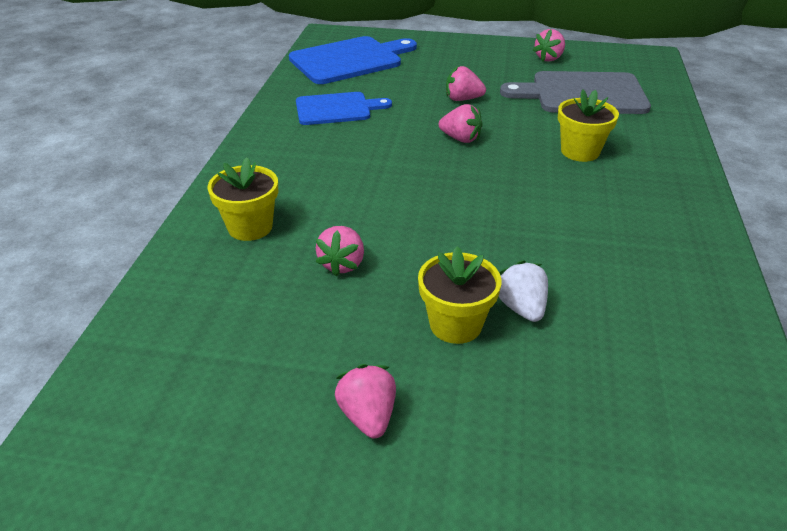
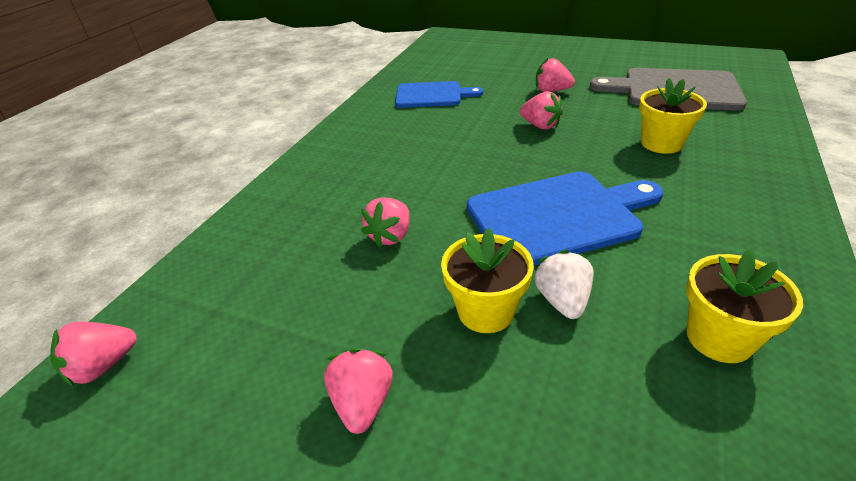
camera: 15 degrees right, 0 degrees up
(250, 227) = (319, 194): yellow flower pot -> yellow flower pot (719, 338)
(350, 60) = (457, 55): blue cutting board -> blue cutting board (558, 216)
(549, 58) = (645, 58): pink strawberry -> pink strawberry (103, 366)

